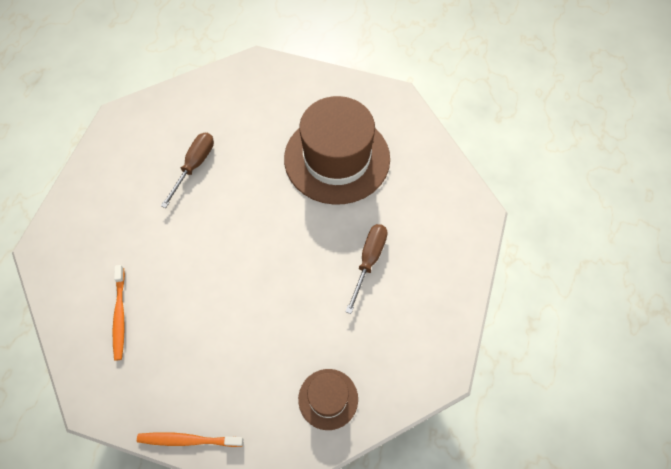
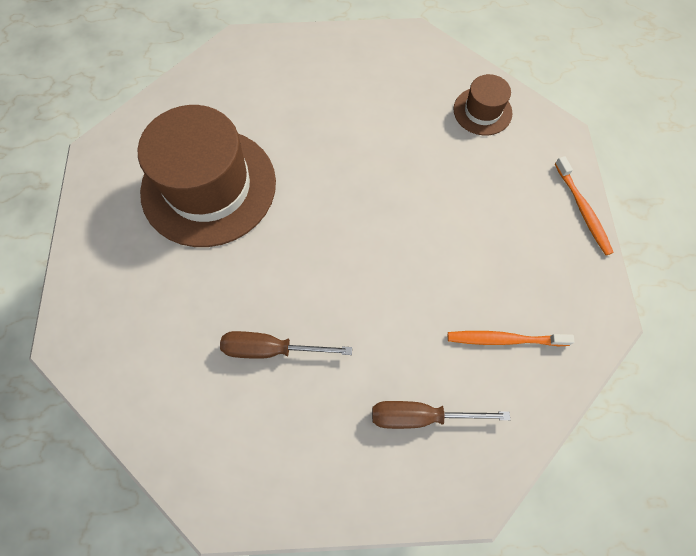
camera: 110 degrees left, 5 degrees up
(120, 316) = (504, 339): orange toothbrush -> orange toothbrush turned 150 degrees counterclockwise
(368, 261) = (330, 119): brown screwdriver -> brown screwdriver (421, 416)

